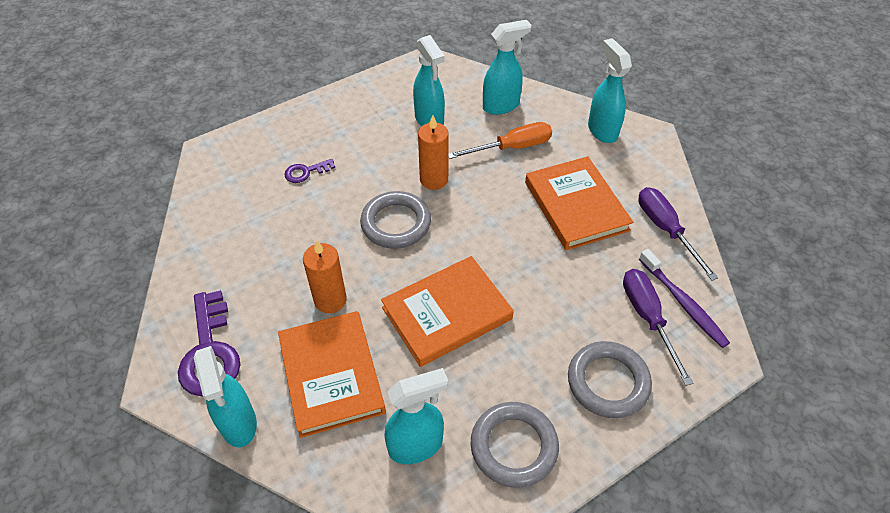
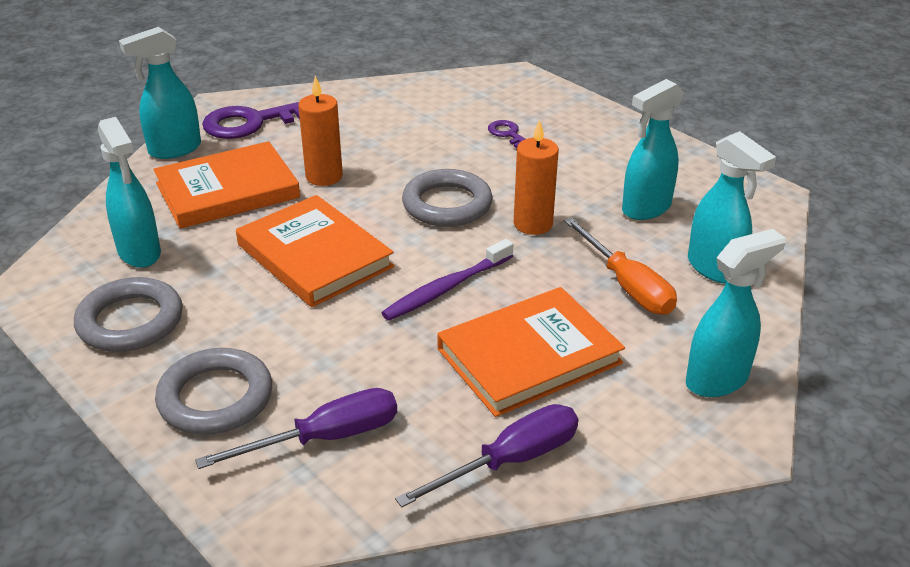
camera: 80 degrees right, 15 degrees down
(683, 303) = (359, 480): purple toothbrush -> purple toothbrush (446, 288)

